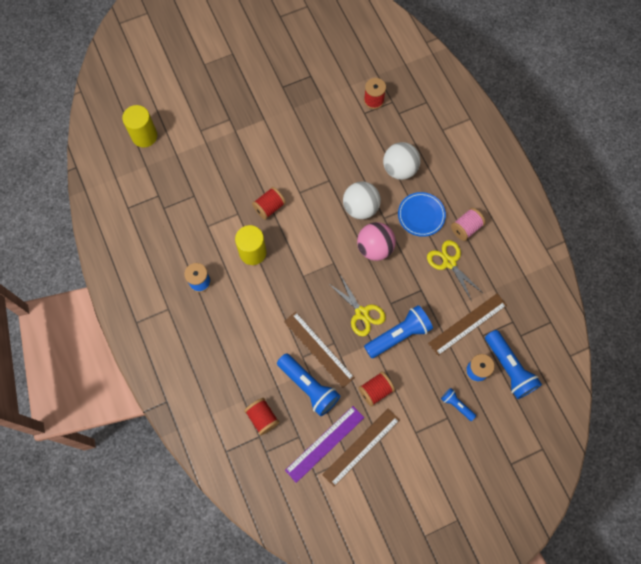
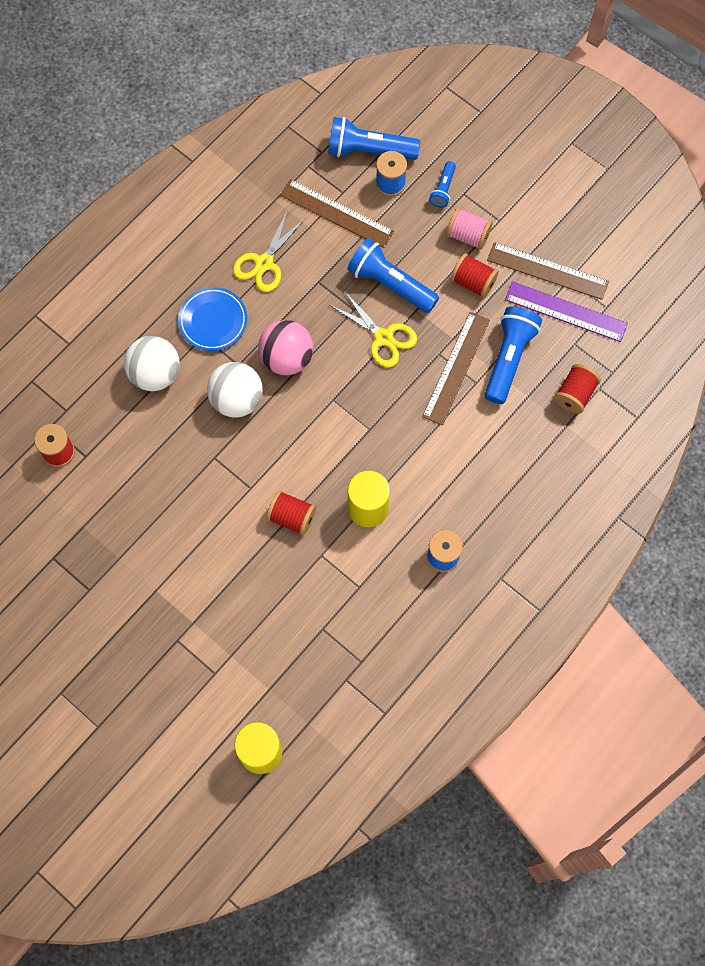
camera: 115 degrees left, 0 degrees up
(362, 313) = (383, 337): yellow scissors -> yellow scissors turned 105 degrees clockwise
(466, 228) = (206, 261): pink spool -> pink spool (468, 235)
(509, 368) = (369, 150): blue flashlight -> blue flashlight turned 120 degrees counterclockwise

